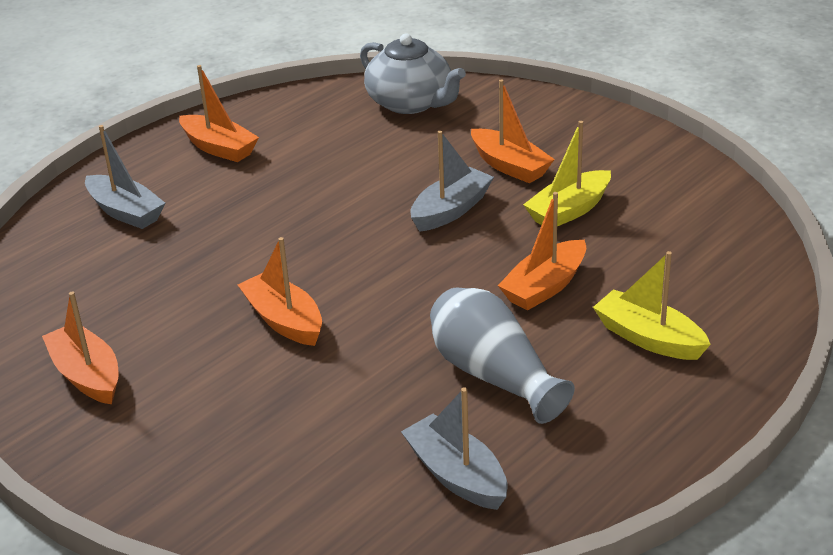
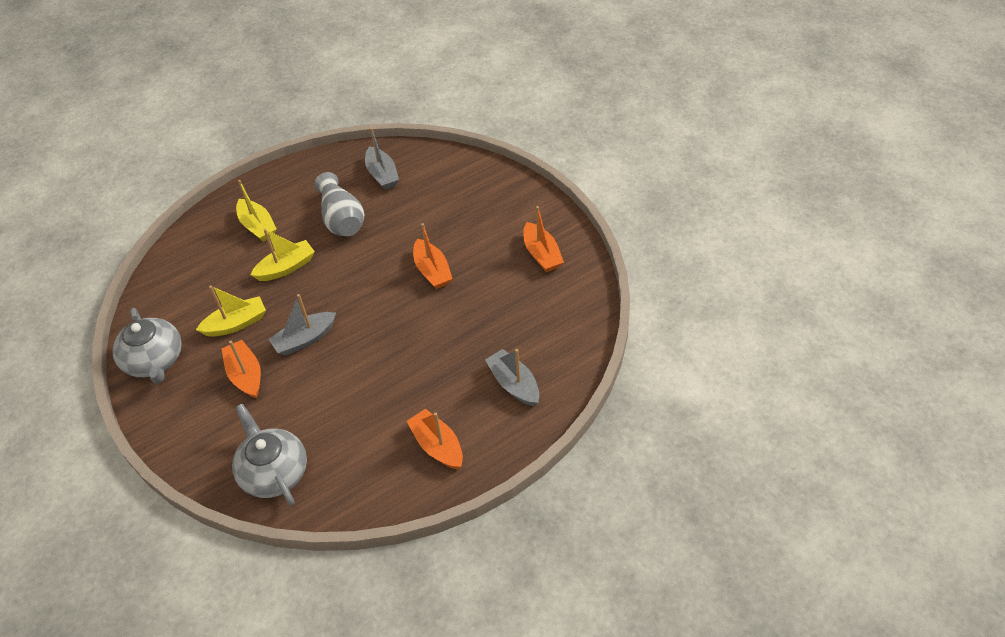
camera: 165 degrees left, 15 degrees up
(545, 287) = (286, 267): orange boat -> yellow boat
(651, 159) = (154, 361): none -> grey teapot

